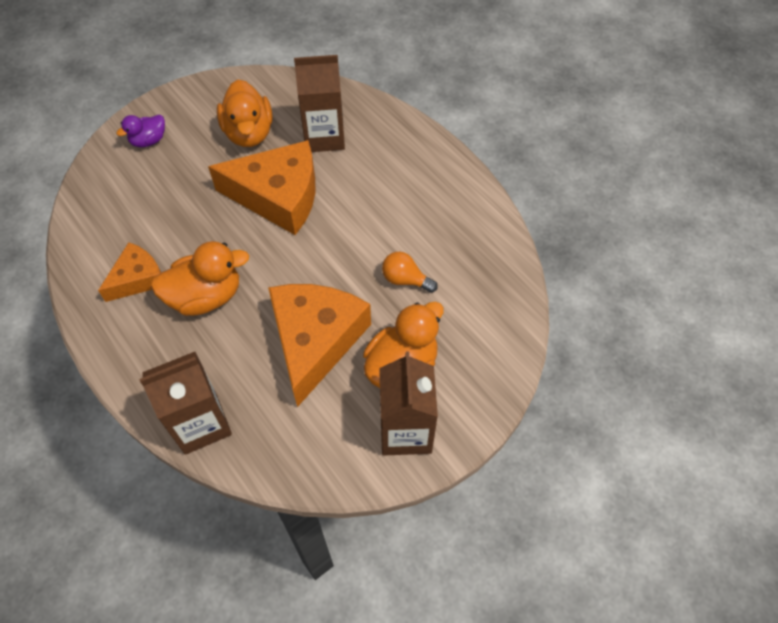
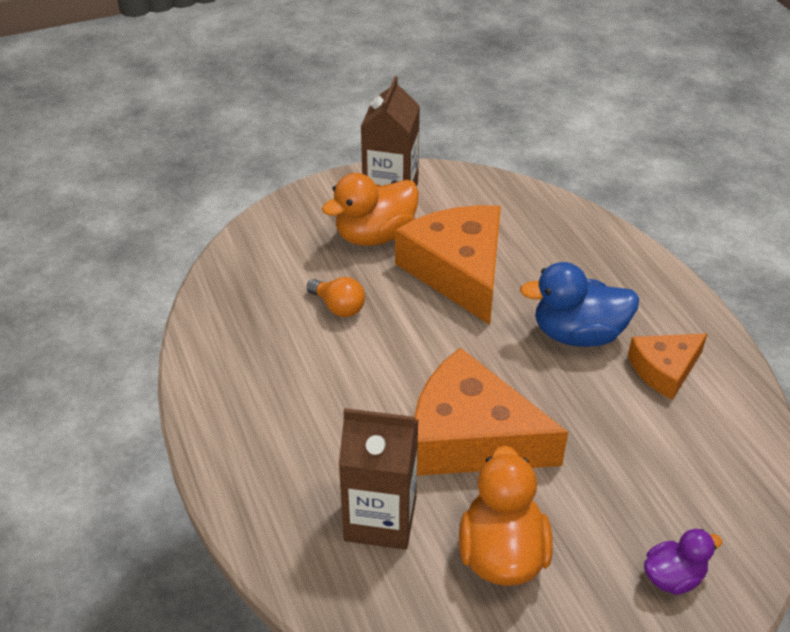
camera: 165 degrees left, 15 degrees down
(201, 424) = (584, 230): brown carton -> none
(206, 297) = (578, 334): orange duck -> blue duck
(315, 341) = (458, 271): orange cheese -> orange cheese turned 135 degrees clockwise

